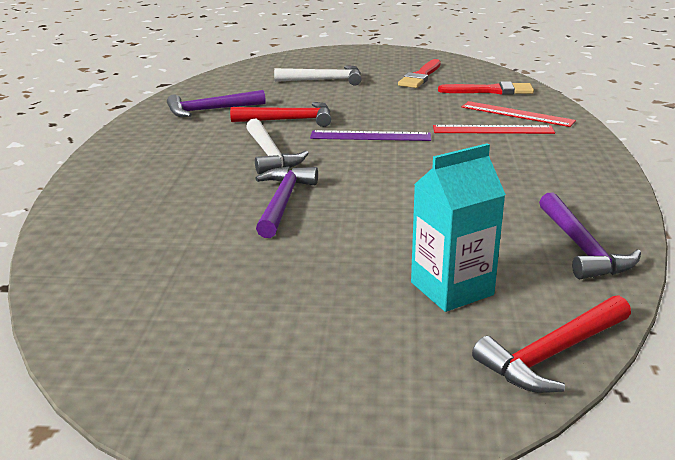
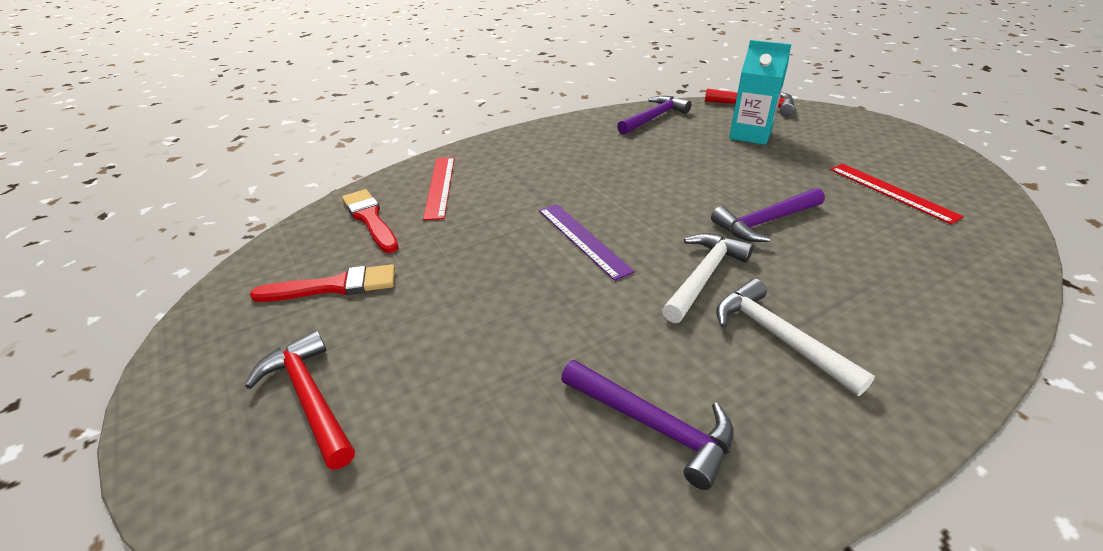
camera: 125 degrees left, 10 degrees up
(289, 120) = (602, 317): red hammer -> red hammer (310, 398)
(324, 80) = (407, 374): white hammer -> white hammer (778, 337)
(493, 129) = (495, 186): red ruler -> red ruler (891, 192)

